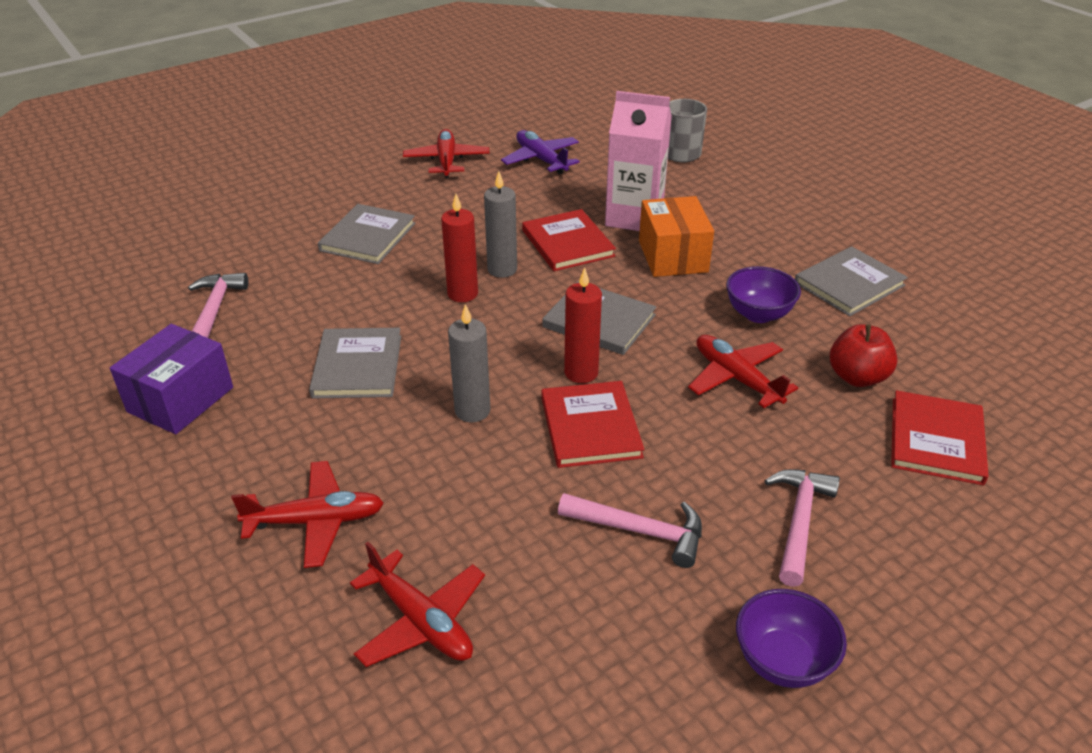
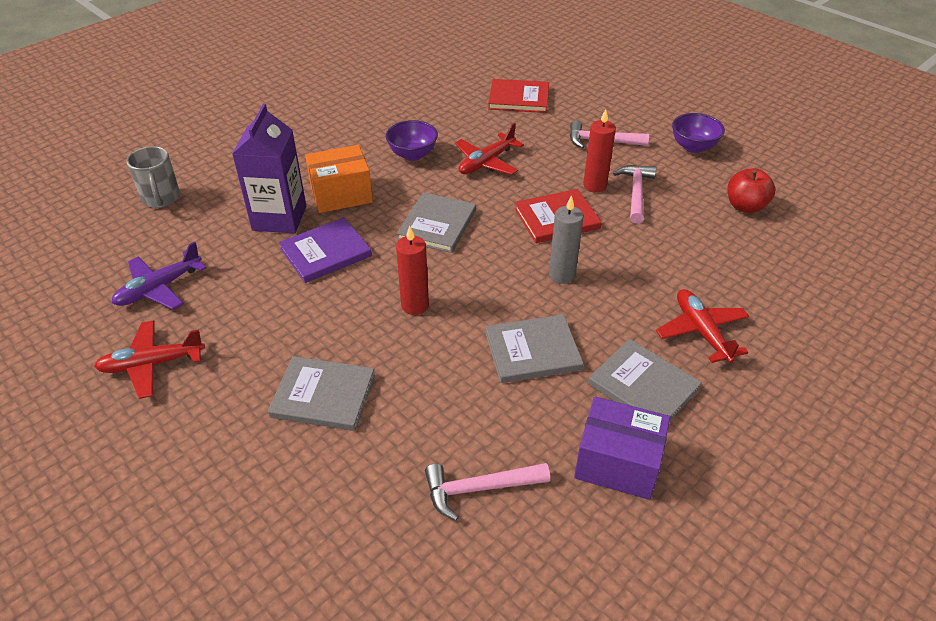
camera: 100 degrees left, 5 degrees up
(421, 621) = (745, 266): red plane -> none
(502, 269) = (373, 287): grey candle -> none
(568, 243) = (325, 252): red book -> purple book
(581, 373) = (501, 228): red candle -> red candle (594, 186)
(634, 217) = (279, 218): pink carton -> purple carton
(849, 284) = (369, 119): grey book -> grey book (643, 386)
(857, 377) = (471, 120): red apple -> red apple (745, 206)

